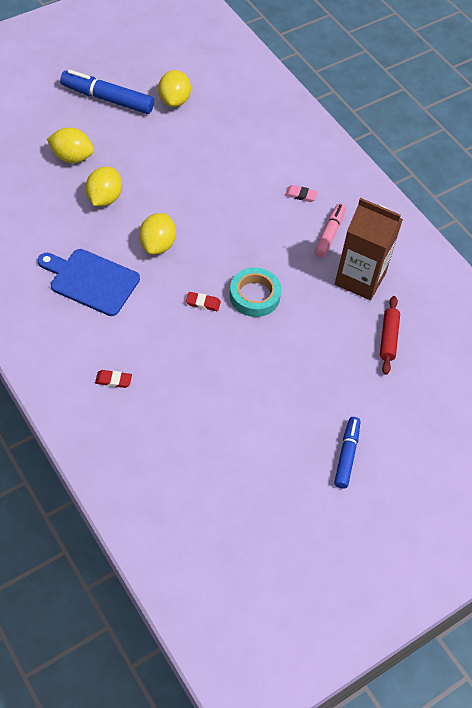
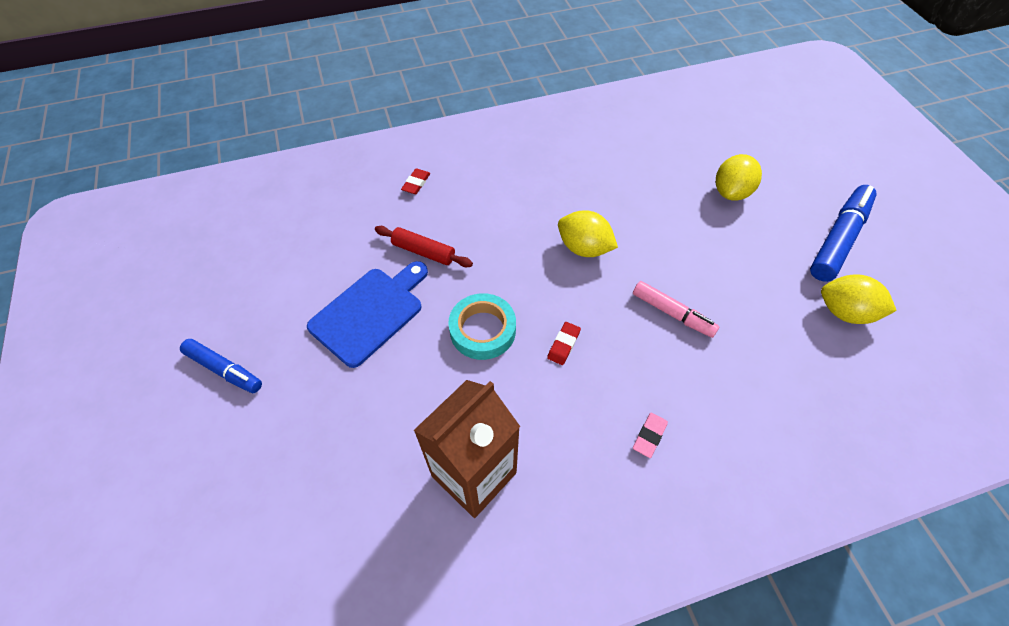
camera: 110 degrees right, 0 degrees up
(91, 281) = (544, 184): blue cutting board -> blue cutting board (370, 313)
(104, 198) = (663, 211): yellow lemon -> none
(203, 303) = (487, 275): red eraser -> red eraser (563, 344)
(329, 234) = (567, 456): pink marker -> pink marker (672, 313)
(388, 338) = (360, 479): red rolling pin -> red rolling pin (424, 251)

